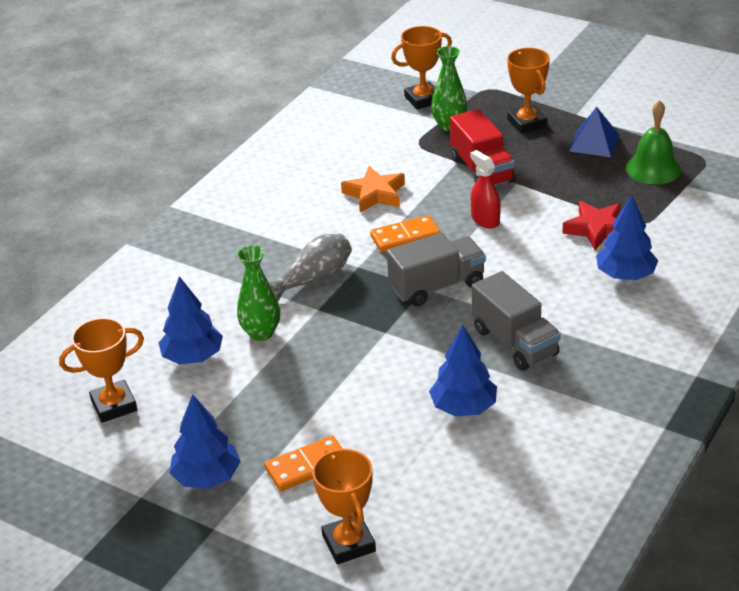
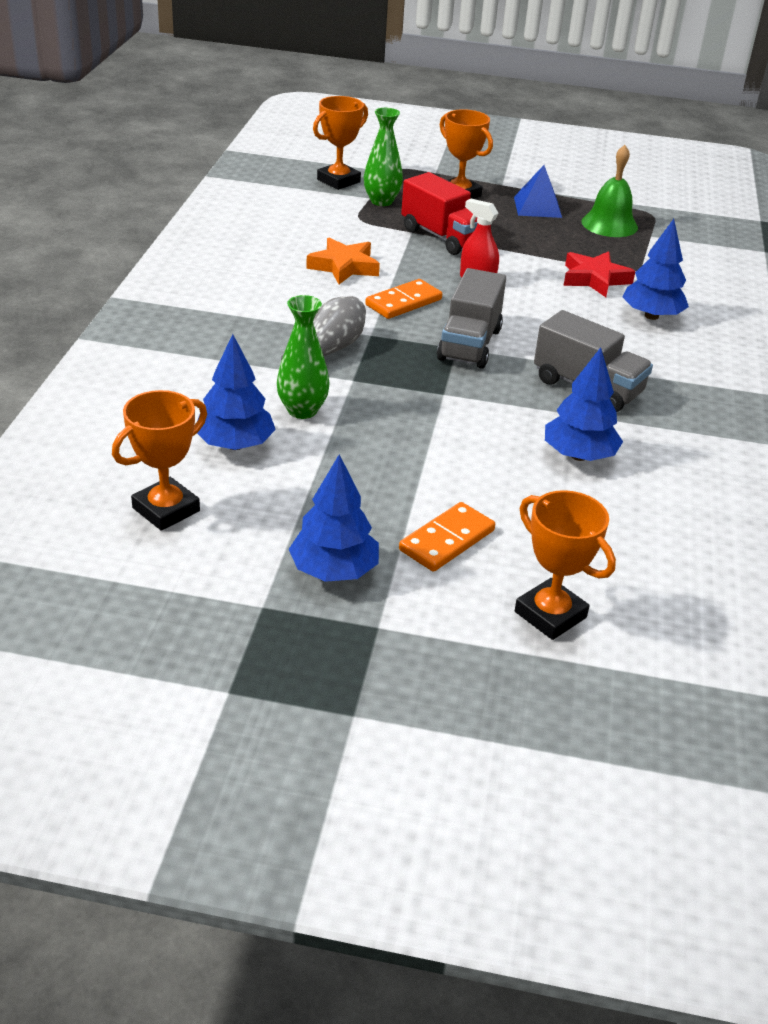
camera: 25 degrees left, 0 degrees up
(437, 286) = (469, 344): grey truck -> grey truck turned 150 degrees clockwise

